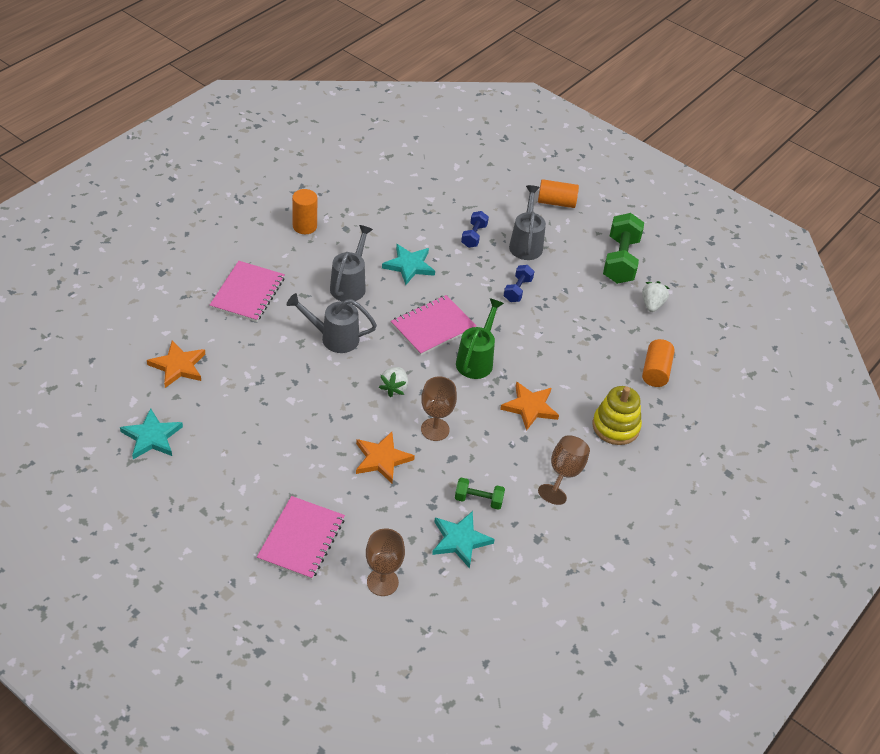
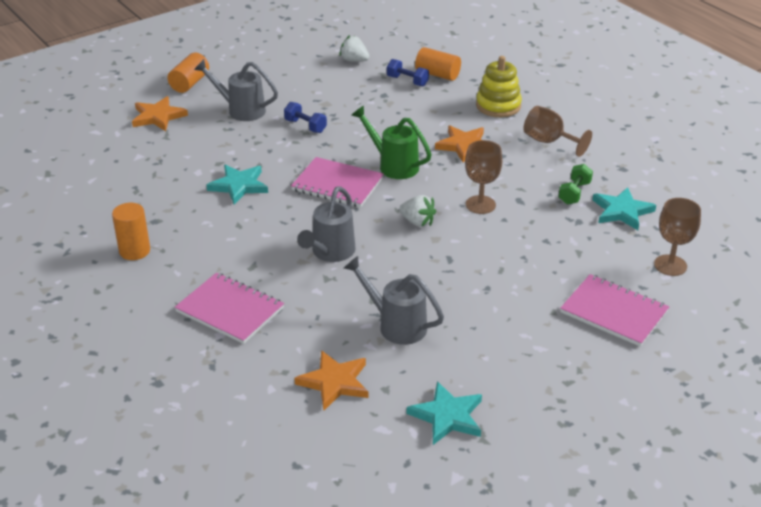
camera: 70 degrees left, 10 degrees down
(350, 285) = (251, 230): grey watering can -> grey watering can (396, 325)
(382, 459) = (513, 244): orange star -> orange star (158, 116)
(433, 327) = (337, 184): pink notebook -> pink notebook turned 45 degrees counterclockwise
(474, 236) = (213, 138): blue dumbbell -> blue dumbbell (407, 81)
(620, 261) = (290, 65): green dumbbell -> none

